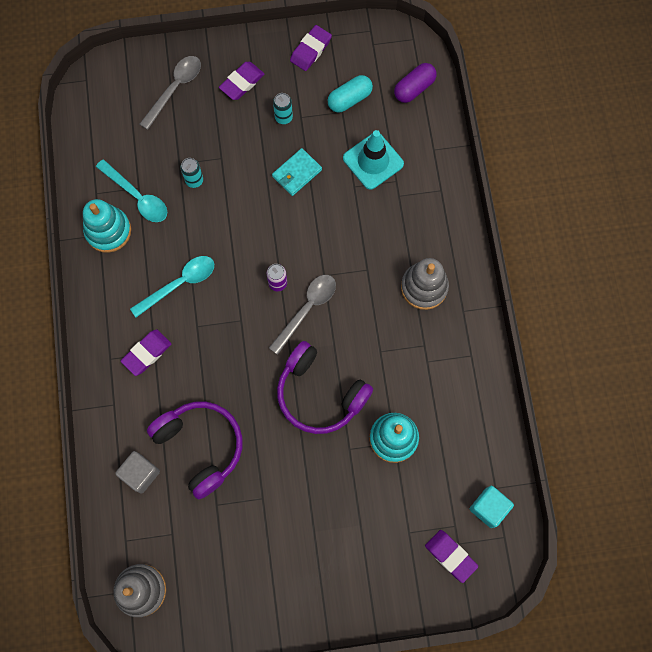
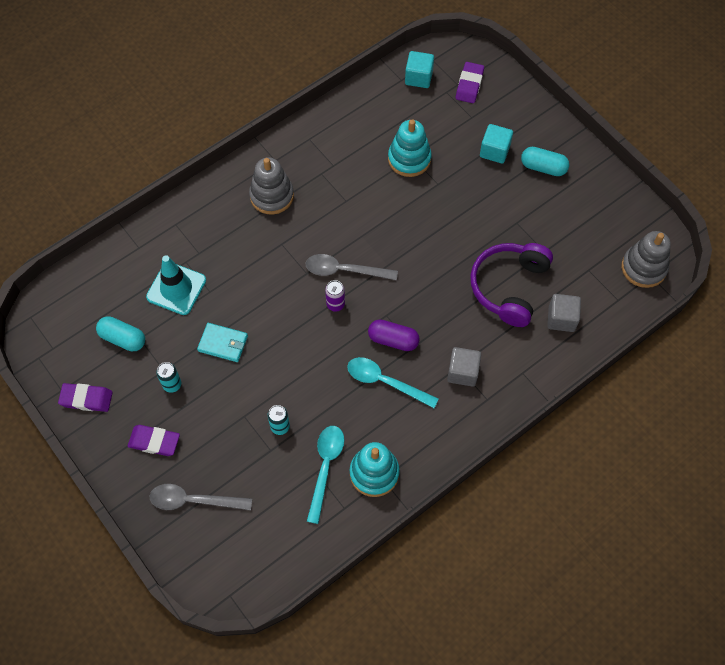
camera: 120 degrees left, 10 degrees down
(147, 353) = (462, 372): purple eraser -> grey cube
(308, 567) = (543, 167): none -> turquoise capsule
(319, 394) = (409, 225): purple headphones -> none
(355, 529) = (494, 151): none -> turquoise cube
(414, 88) = (83, 291): purple capsule -> purple capsule (393, 340)

